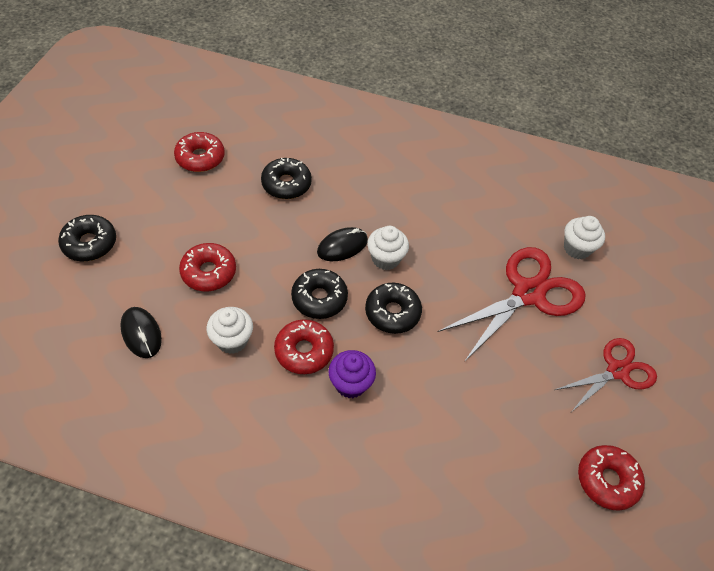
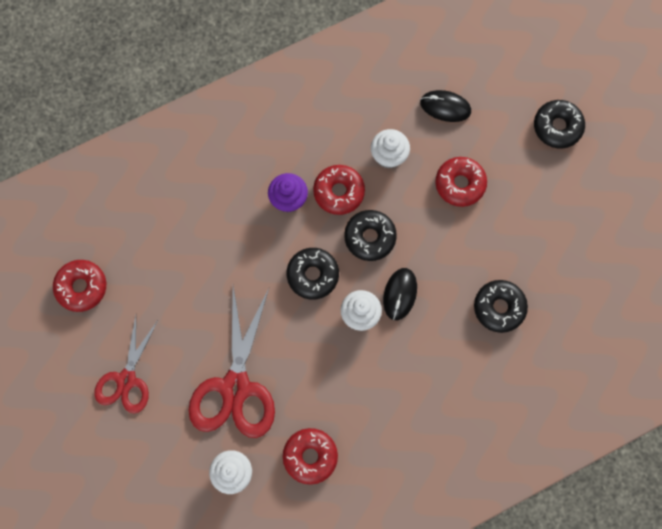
camera: 140 degrees right, 20 degrees up
(200, 158) = (586, 265): red donut -> red donut (310, 456)

